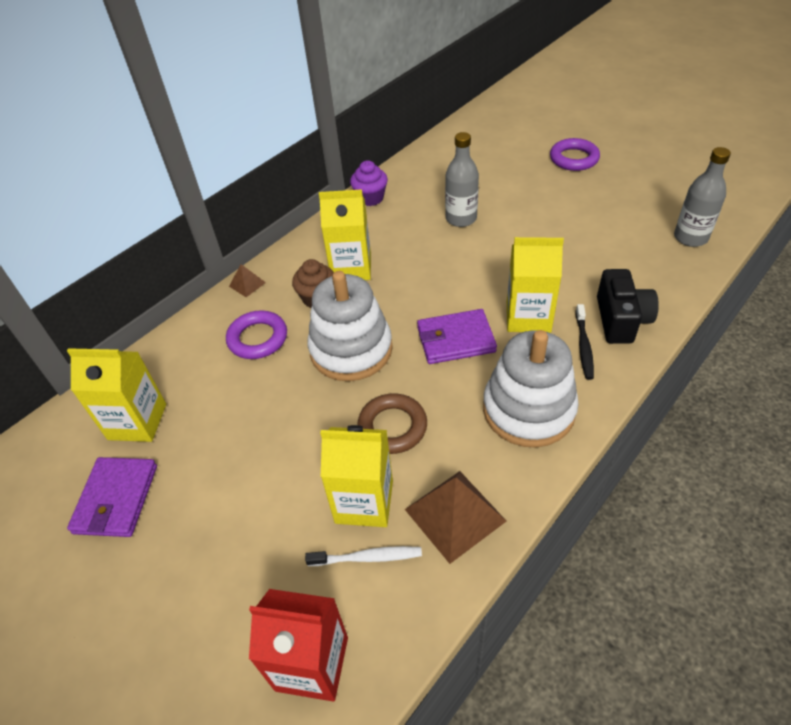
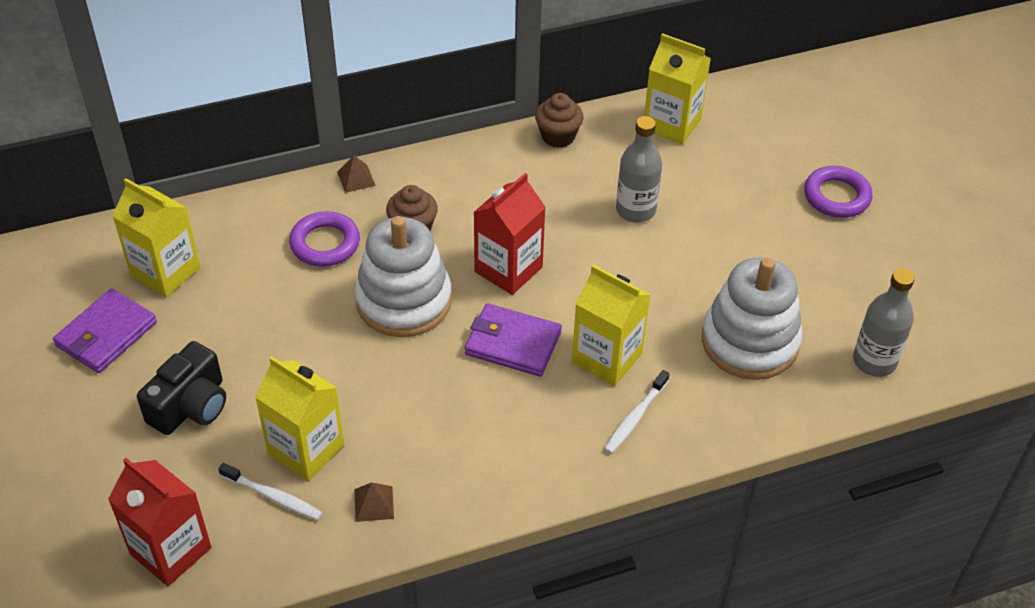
camera: 25 degrees right, 0 degrees up
(351, 268) = (472, 211): yellow carton -> yellow carton (672, 124)
(370, 198) = (558, 136): purple cupcake -> brown cupcake
(392, 427) = (383, 397): brown ring -> none
(409, 293) = (508, 269): none -> red carton
(454, 515) = (374, 503): brown pyramid -> brown pyramid, size x0.50
(528, 410) = (522, 449): white stacking toy -> white stacking toy (749, 342)
(584, 346) = (635, 417): black toothbrush -> white toothbrush
(621, 320) = (700, 411): black camera -> black camera (191, 406)

